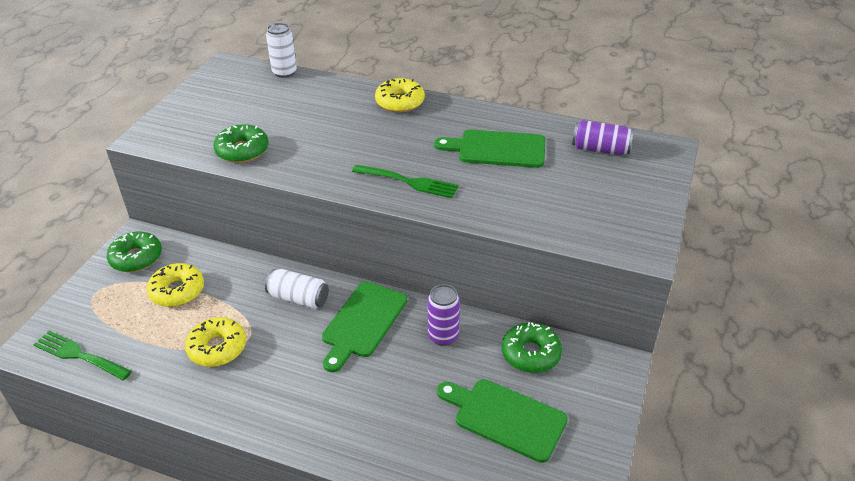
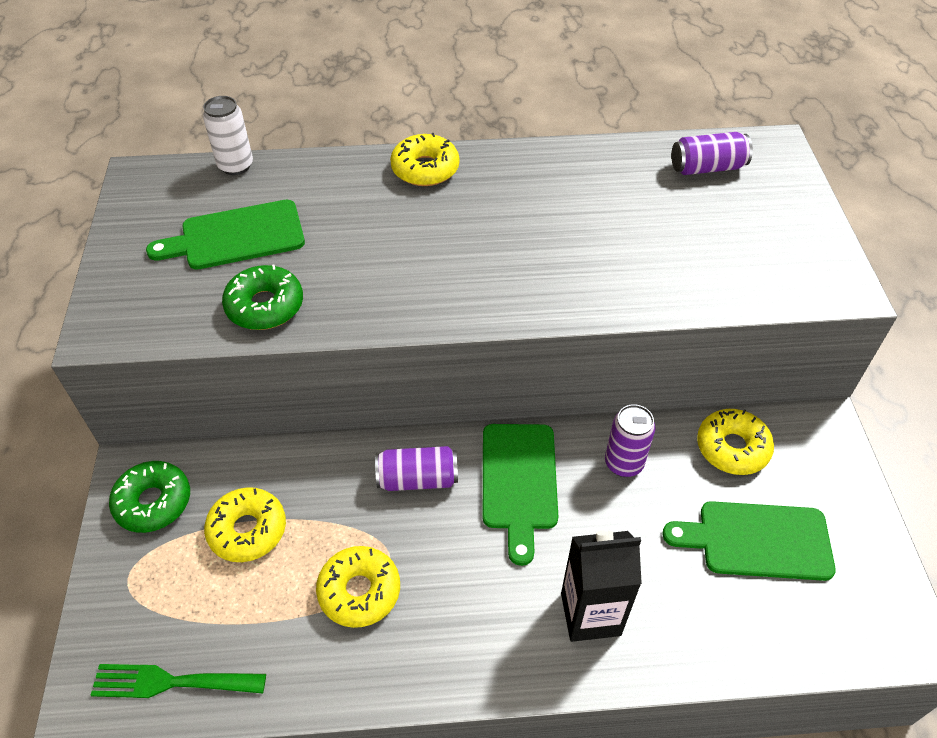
camera: 25 degrees left, 10 degrees up
(298, 298) = (417, 479): white can -> purple can
(352, 417) = (590, 614): none -> black carton
(409, 182) = (520, 283): green fork -> none
(497, 149) = (592, 202): green cutting board -> green cutting board (236, 236)
(530, 354) = (732, 448): green donut -> yellow donut

